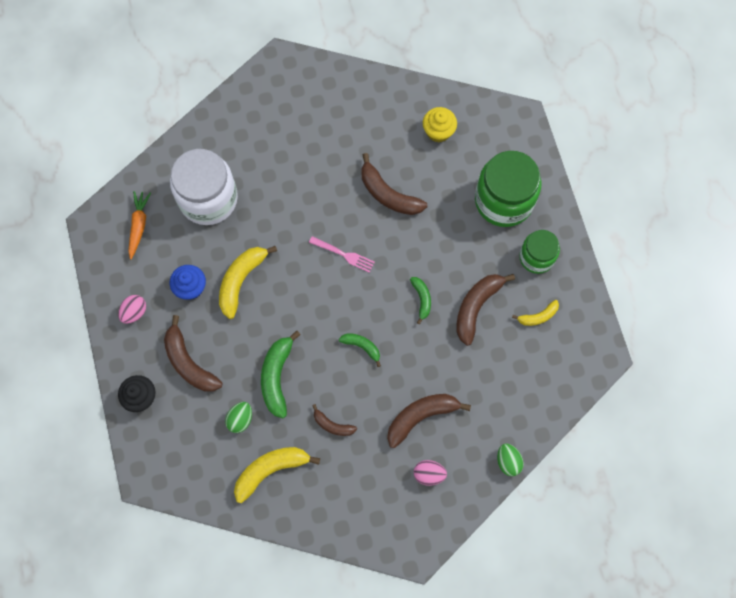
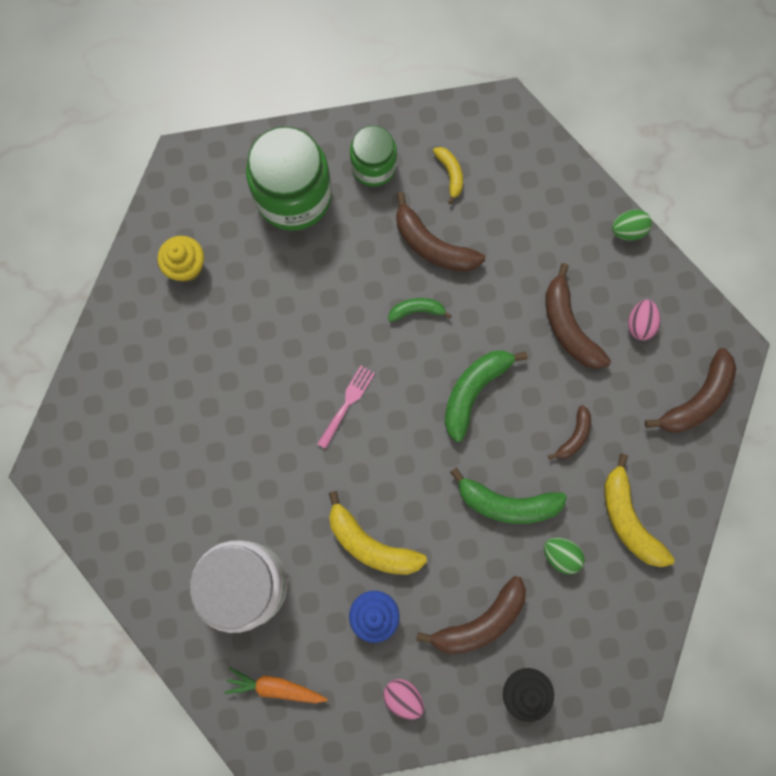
camera: 85 degrees left, 5 degrees up
(362, 346) = (474, 391): green banana -> green banana, size x1.78
(388, 194) = (268, 339): brown banana -> brown banana (696, 399)

